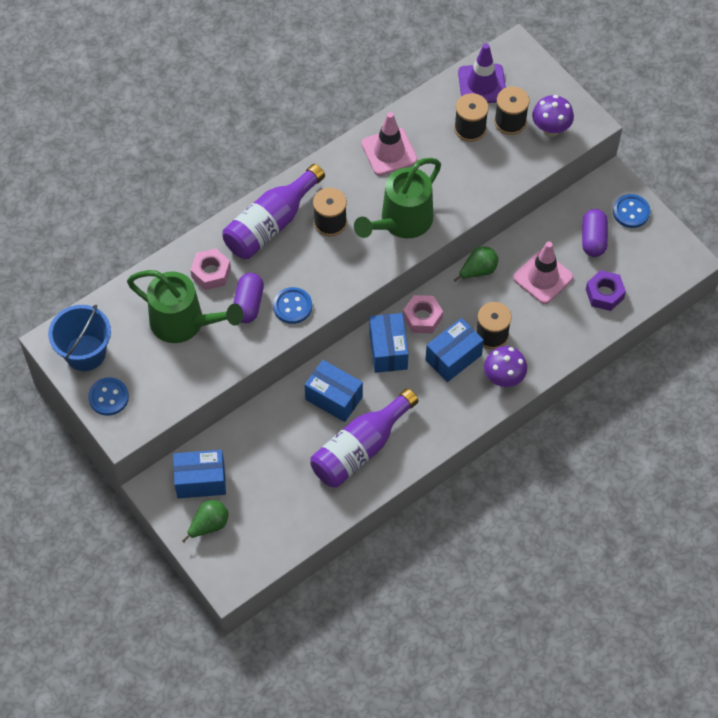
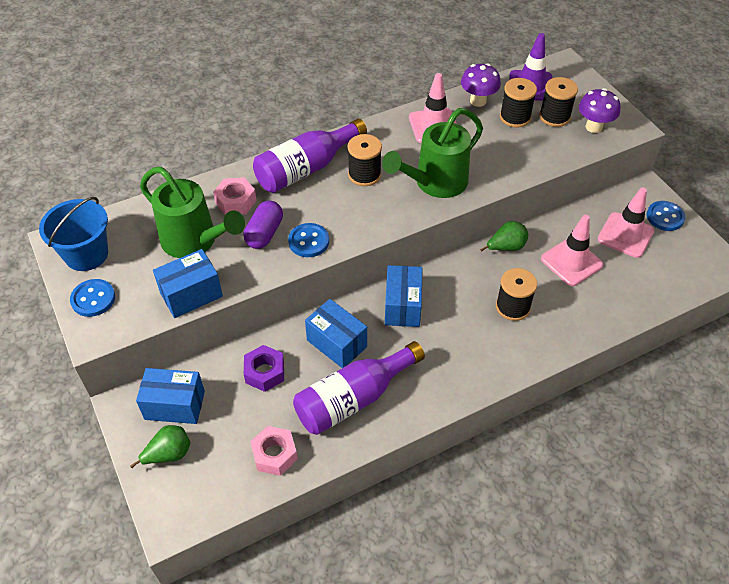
camera: 10 degrees right, 10 degrees down
(422, 318) = (443, 281): pink nut -> pink nut (274, 454)
(453, 357) = (469, 322): blue box -> blue box (191, 294)
(503, 378) = (520, 350): purple mushroom -> purple mushroom (478, 101)
(593, 239) = (625, 235): purple capsule -> pink traffic cone
(604, 294) = (634, 285): purple nut -> purple nut (264, 372)

